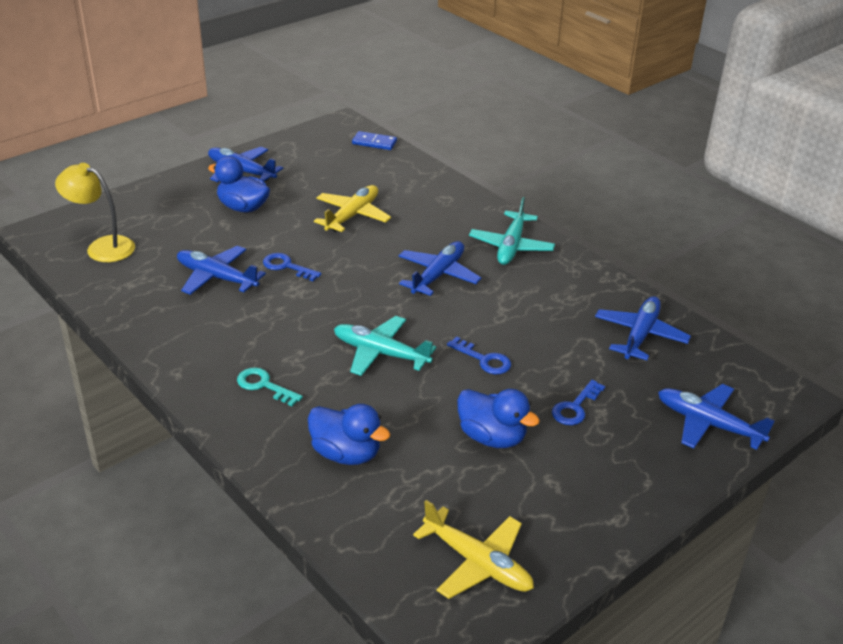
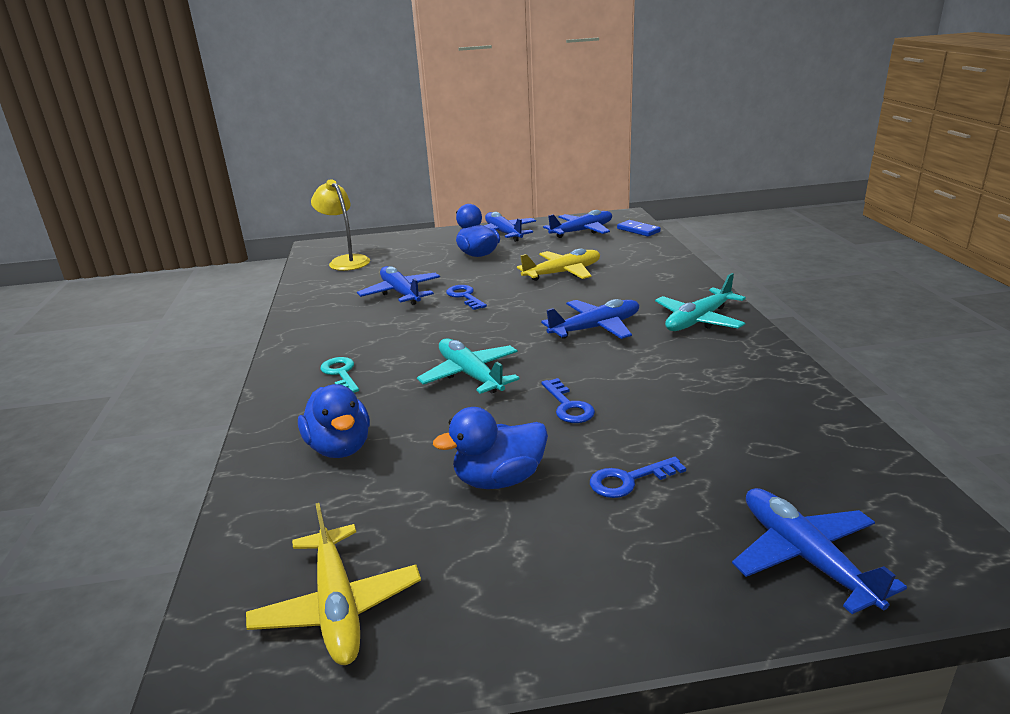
camera: 35 degrees right, 10 degrees down
(492, 437) = (499, 479): blue duck -> blue duck turned 90 degrees clockwise
(640, 335) = (786, 430): blue plane -> blue plane (582, 231)

